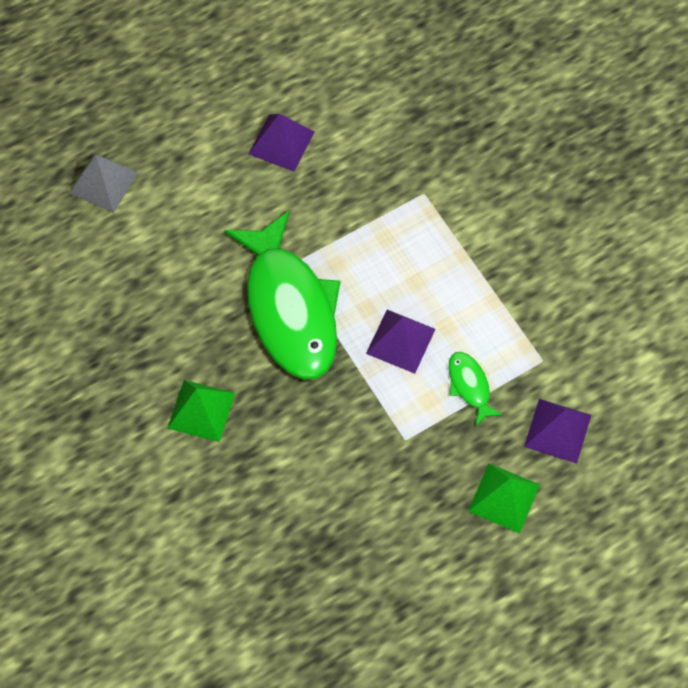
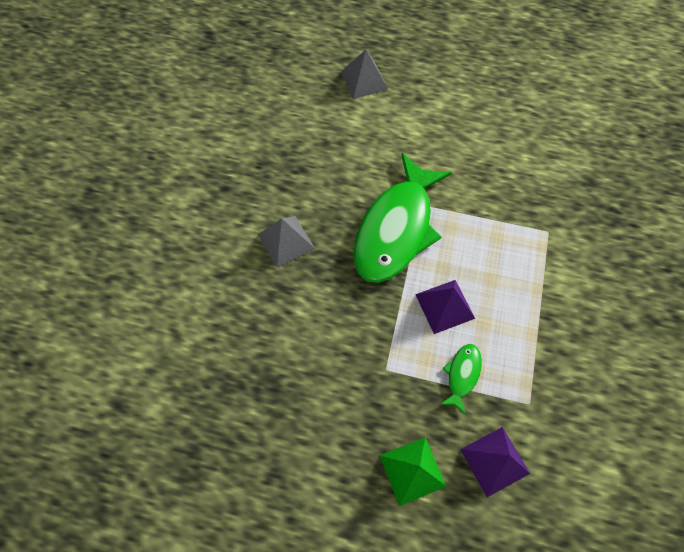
camera: 45 degrees right, 0 degrees up
(201, 410) = (286, 241): green pyramid -> grey pyramid
(281, 142) = (486, 135): purple pyramid -> none

